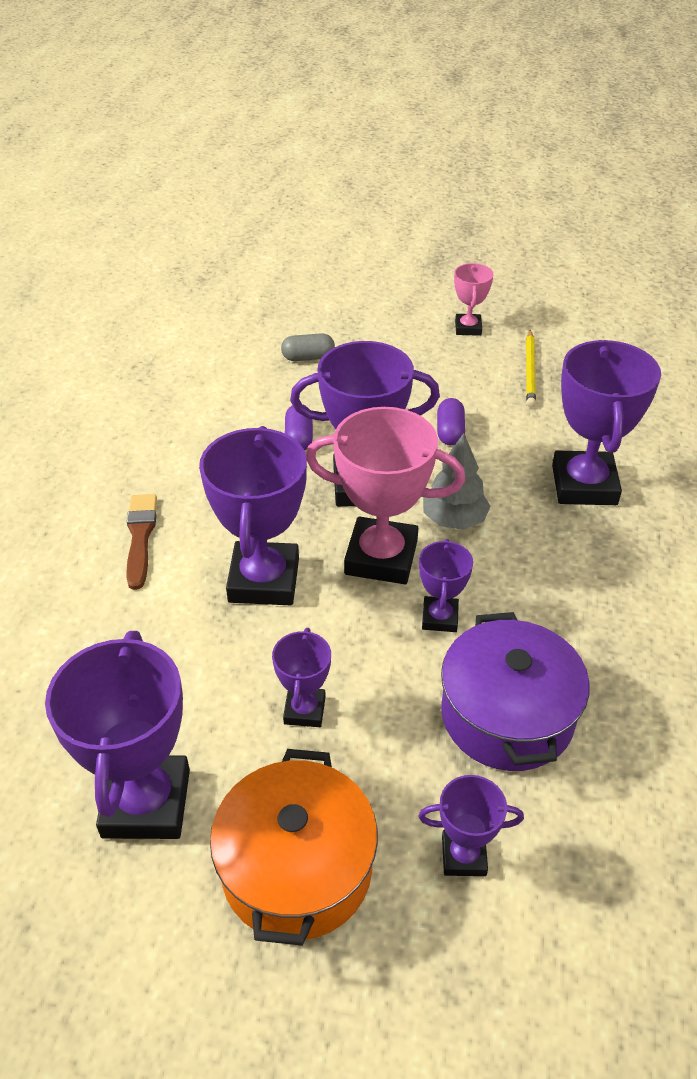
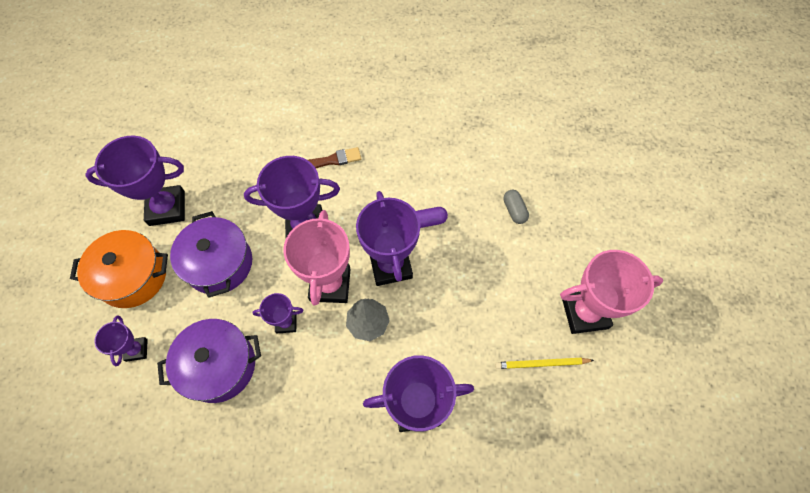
camera: 80 degrees right, 20 degrees up
(304, 710) = (219, 263): purple trophy -> purple pot
(450, 432) = (455, 312): purple capsule -> none
(468, 328) = (584, 313): pink trophy -> pink trophy, size x1.93

